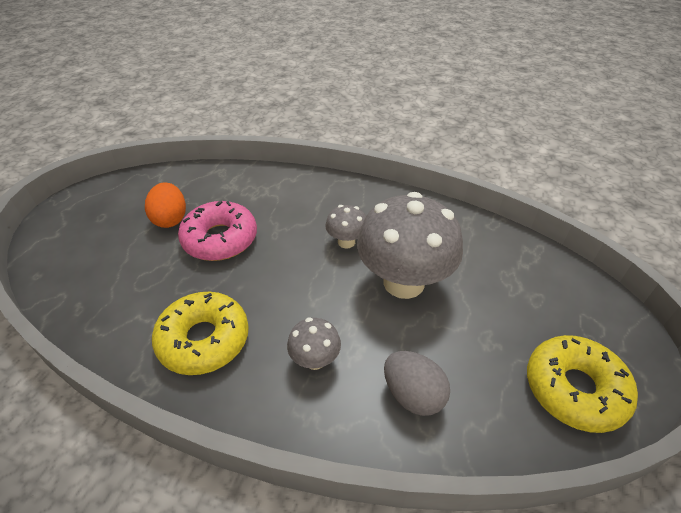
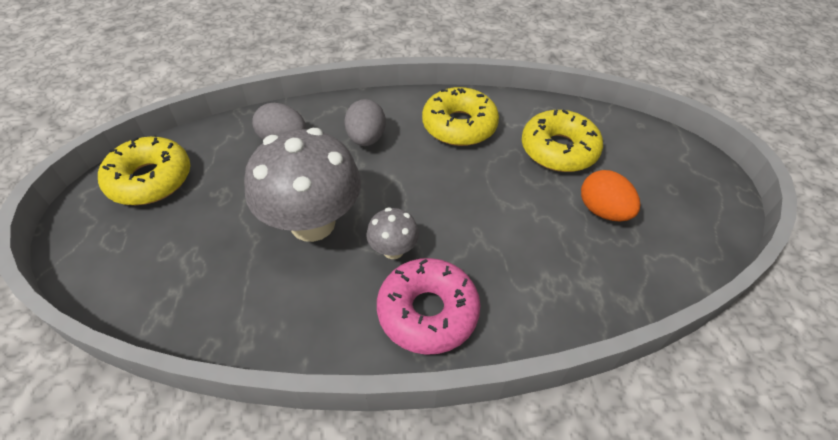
camera: 155 degrees right, 5 degrees up
(140, 277) = (559, 150): none -> yellow donut
(220, 239) = (528, 206): pink donut -> pink donut (427, 312)
(315, 360) = (366, 138): grey mushroom -> grey egg

